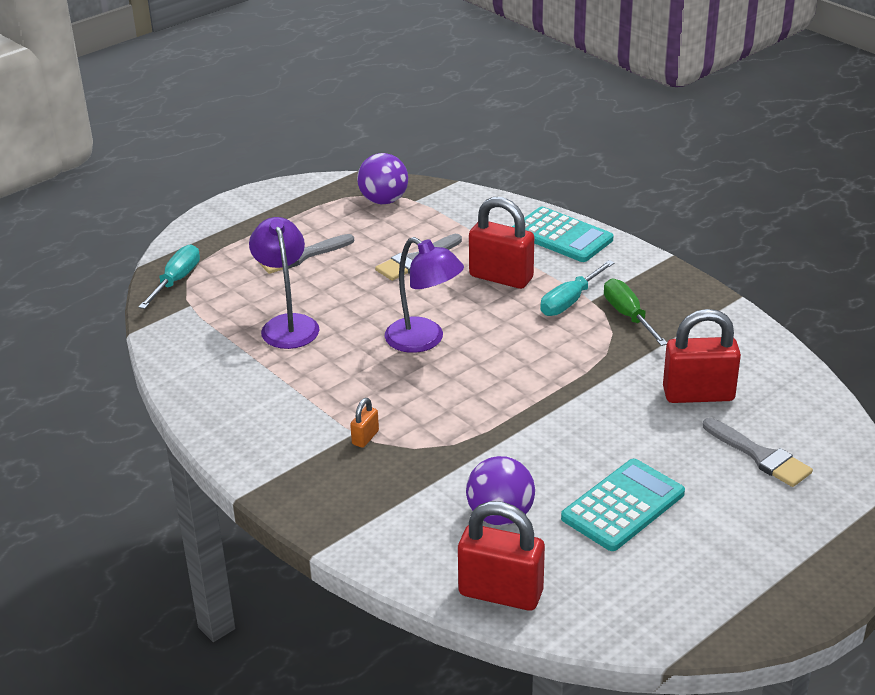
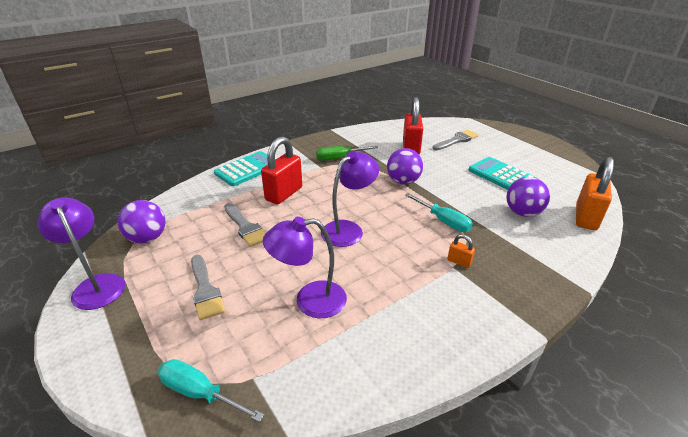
camera: 85 degrees left, 0 degrees up
(305, 193) = (96, 285): none -> purple lamp
(500, 593) = (586, 217): red padlock -> orange padlock
(568, 386) = (403, 181): none -> purple ball
(570, 301) = (319, 173): turquoise screwdriver -> turquoise screwdriver (443, 221)

